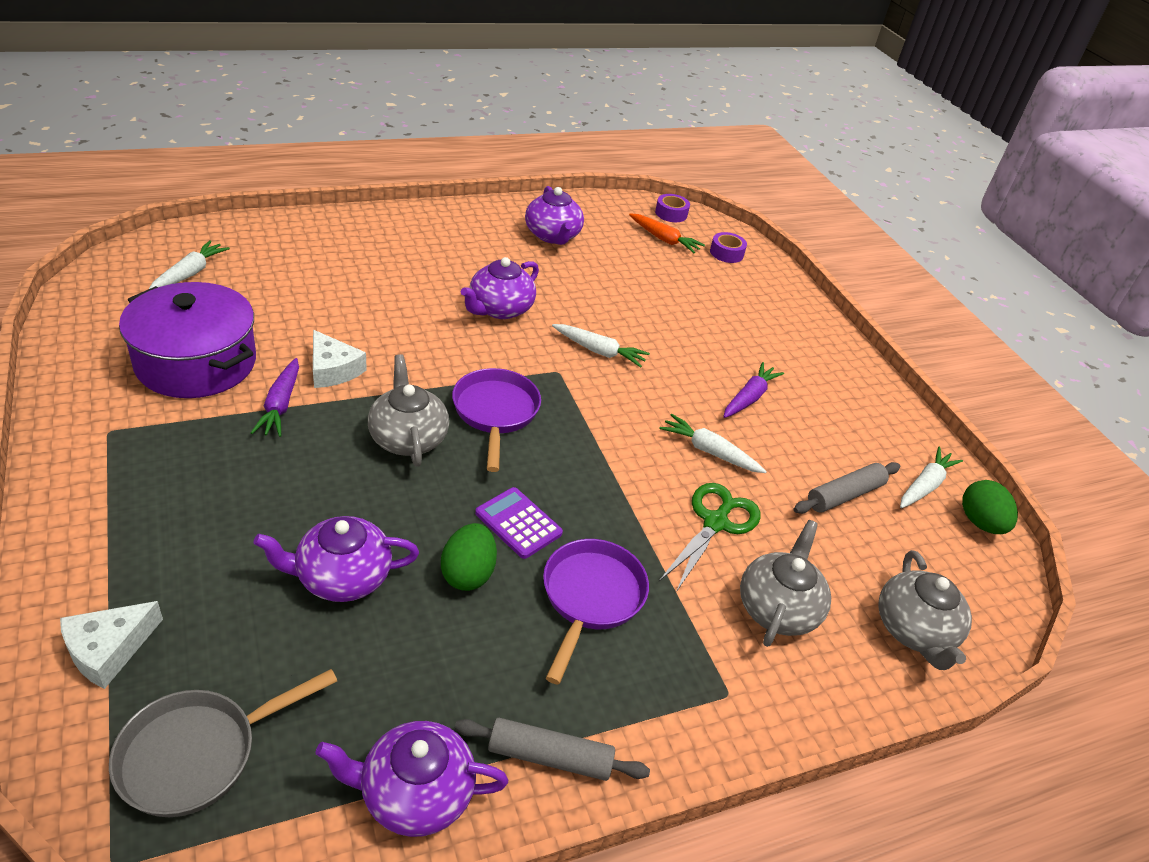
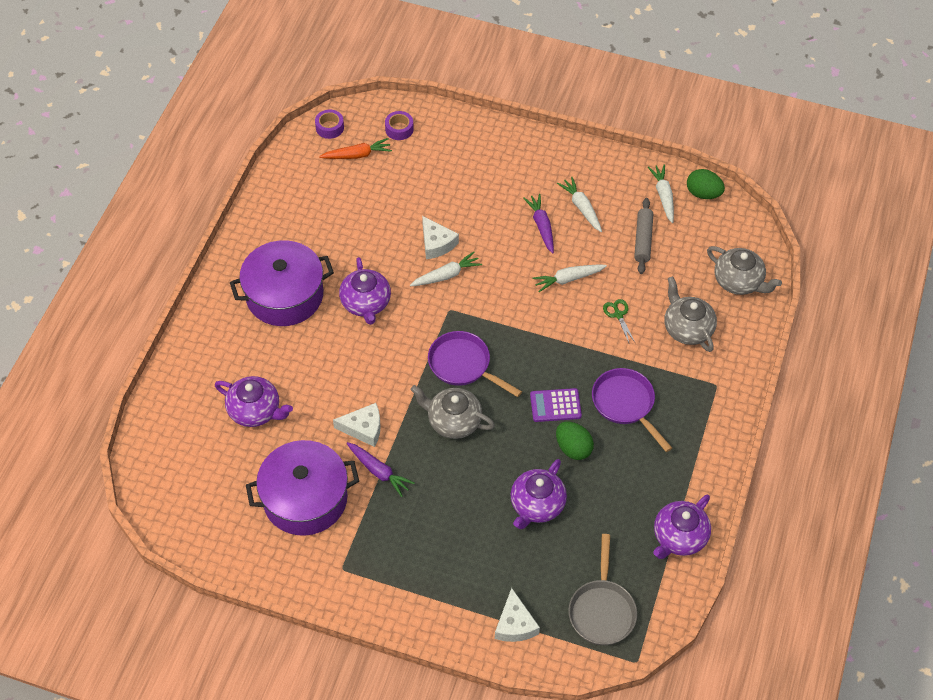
camera: 45 degrees left, 15 degrees up
(190, 273) = (198, 463): white carrot -> white carrot (581, 207)
(452, 255) = (284, 295): none -> purple pot
(549, 757) = (697, 476): grey rolling pin -> none
(552, 236) = (305, 220): purple teapot -> purple teapot (255, 411)
(629, 328) = (436, 243): none -> white cheese
(715, 522) = (618, 315): green scissors -> green scissors, size x0.57

